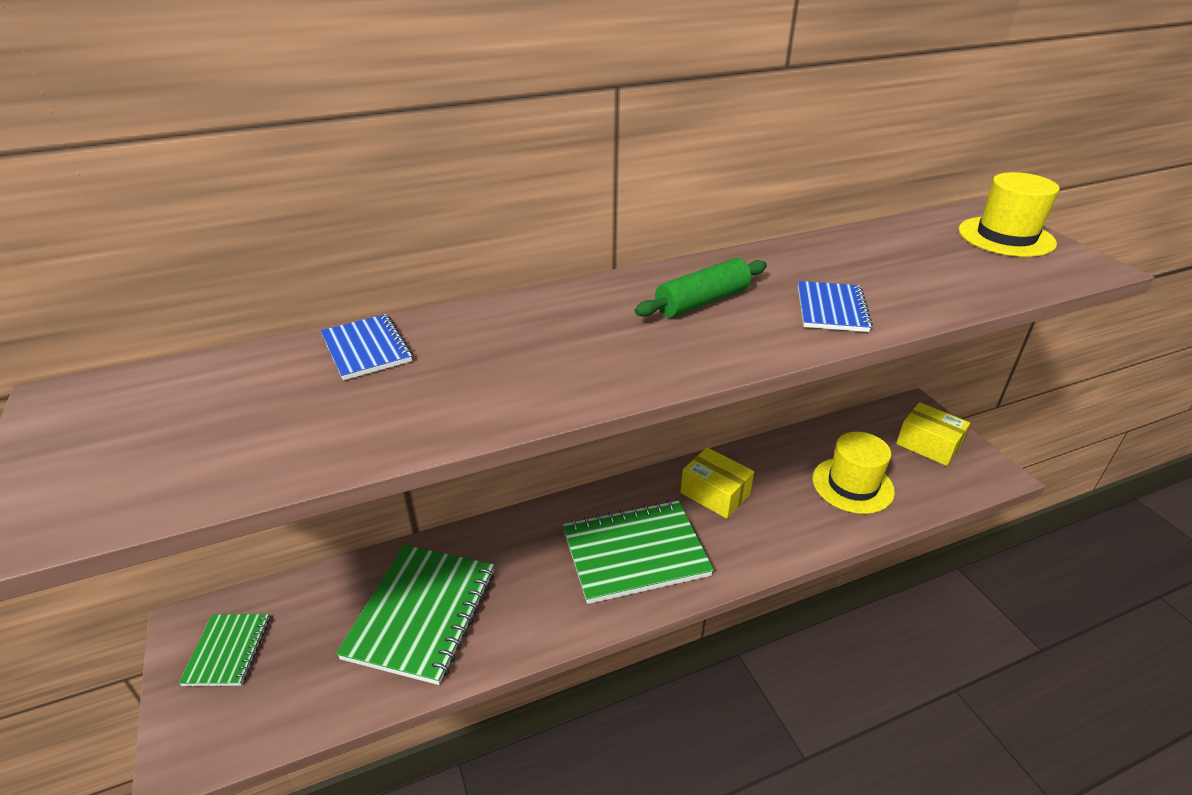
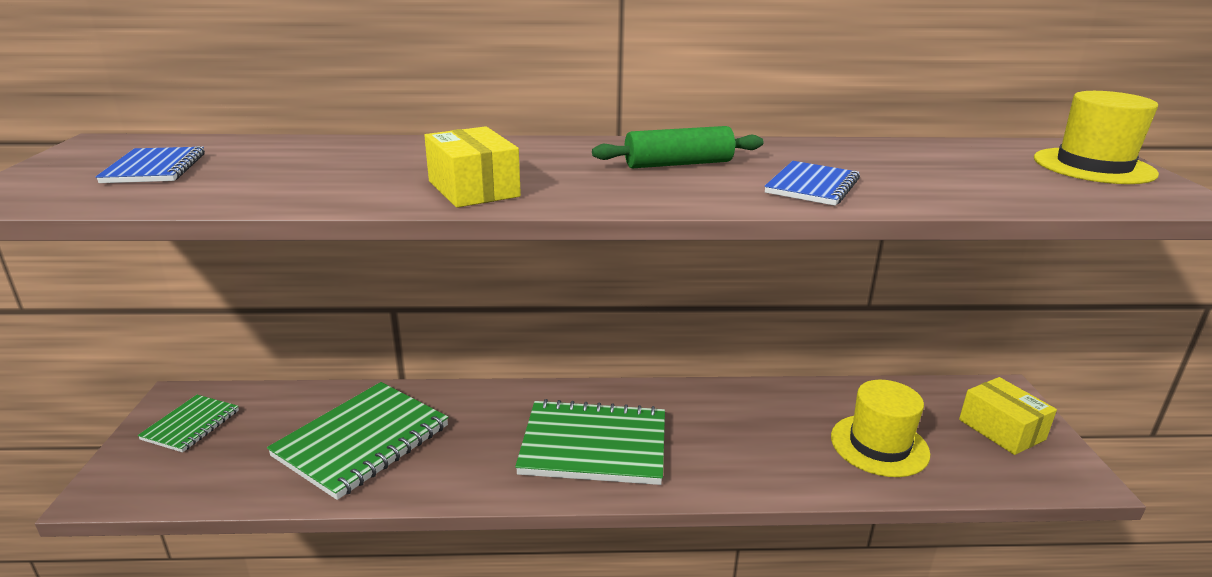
camera: 20 degrees right, 10 degrees down
(366, 349) = (344, 150): blue notebook -> blue notebook (155, 168)
(715, 494) = (712, 416): yellow box -> yellow box (473, 189)

